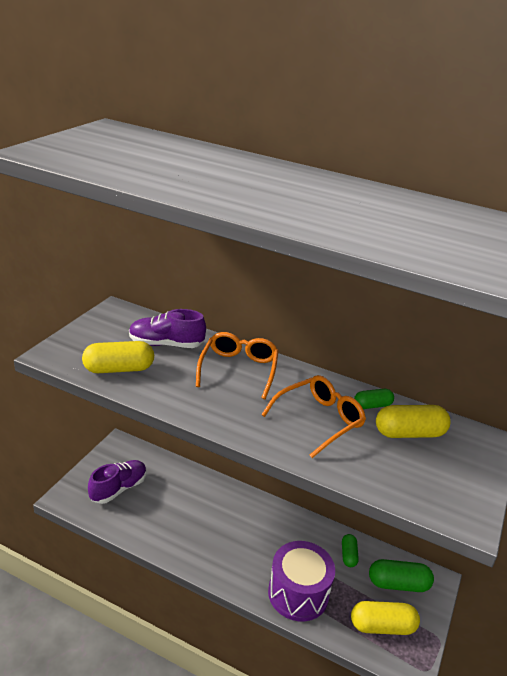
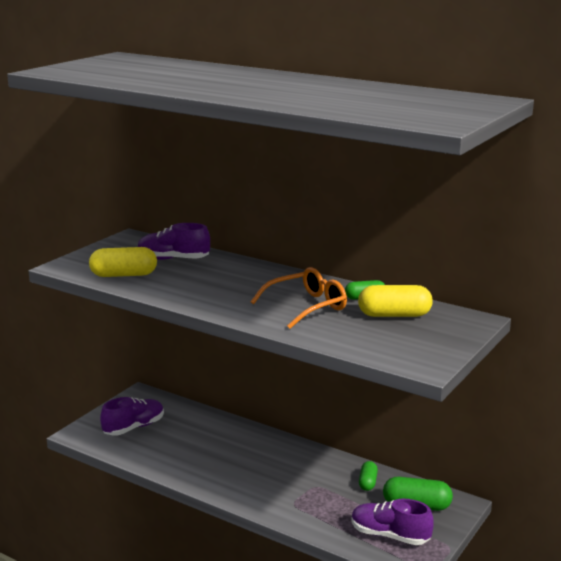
camera: 10 degrees right, 10 degrees down
(238, 369) = (239, 275): orange glasses -> none
(298, 593) = (305, 509): purple drum -> none
(382, 626) = (390, 535): yellow capsule -> purple shoe

